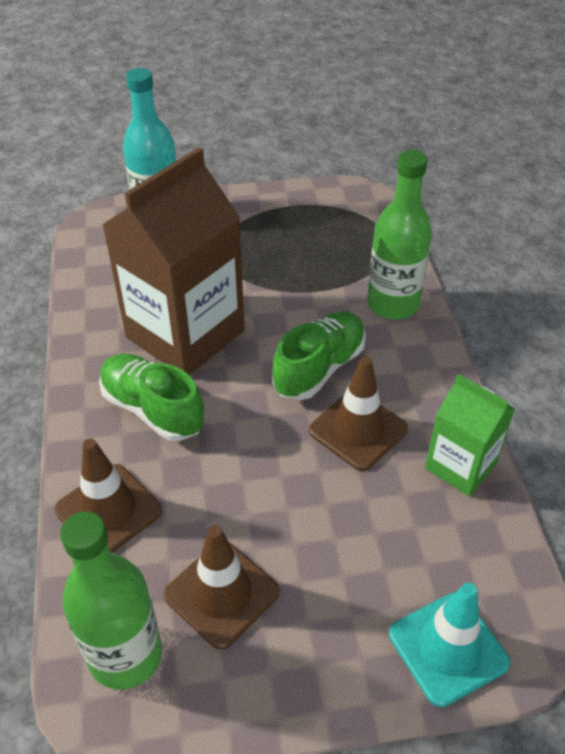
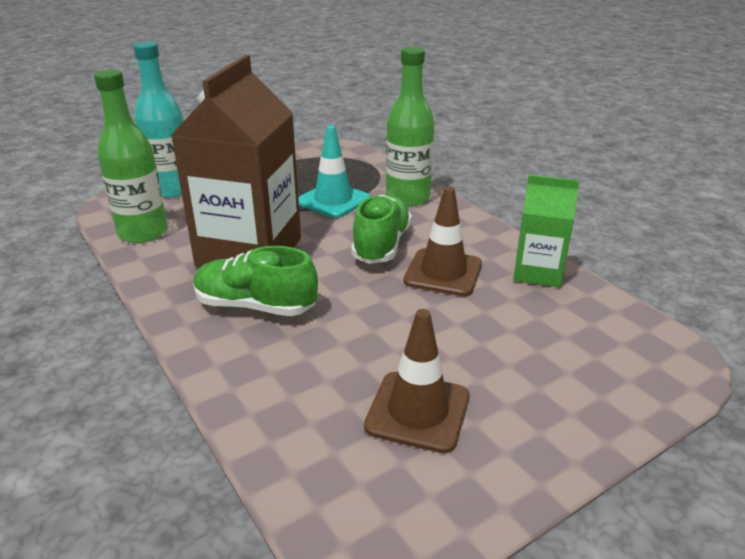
camera: 25 degrees left, 15 degrees down
(108, 510) = (263, 387): brown traffic cone -> none
(125, 655) = (362, 491): green bottle -> green bottle (143, 233)
(448, 648) = (630, 382): turquoise traffic cone -> turquoise traffic cone (333, 200)

